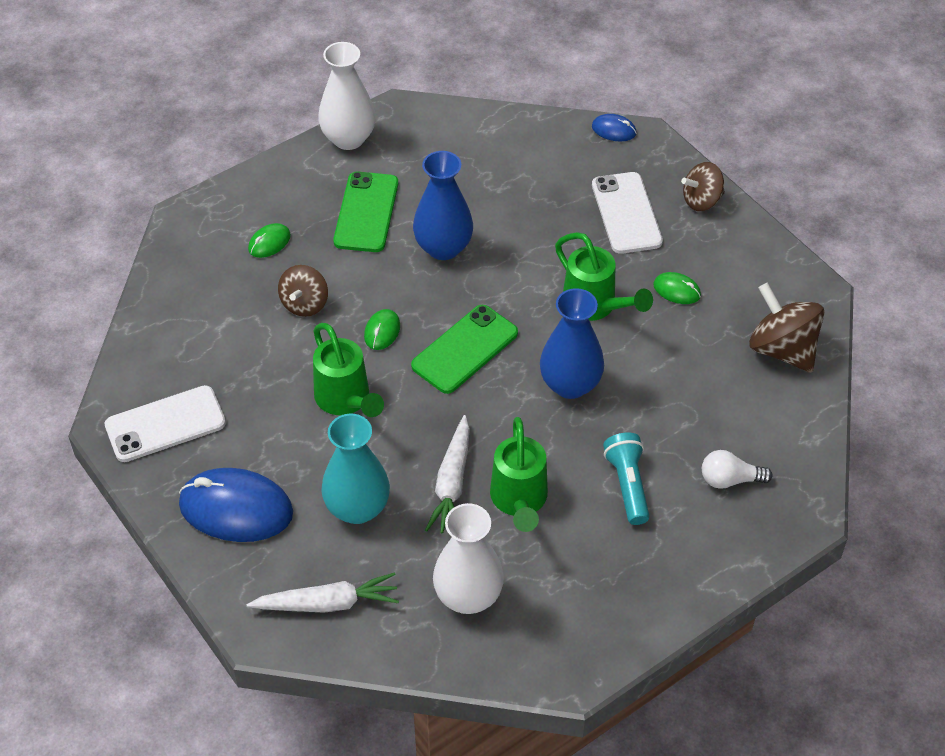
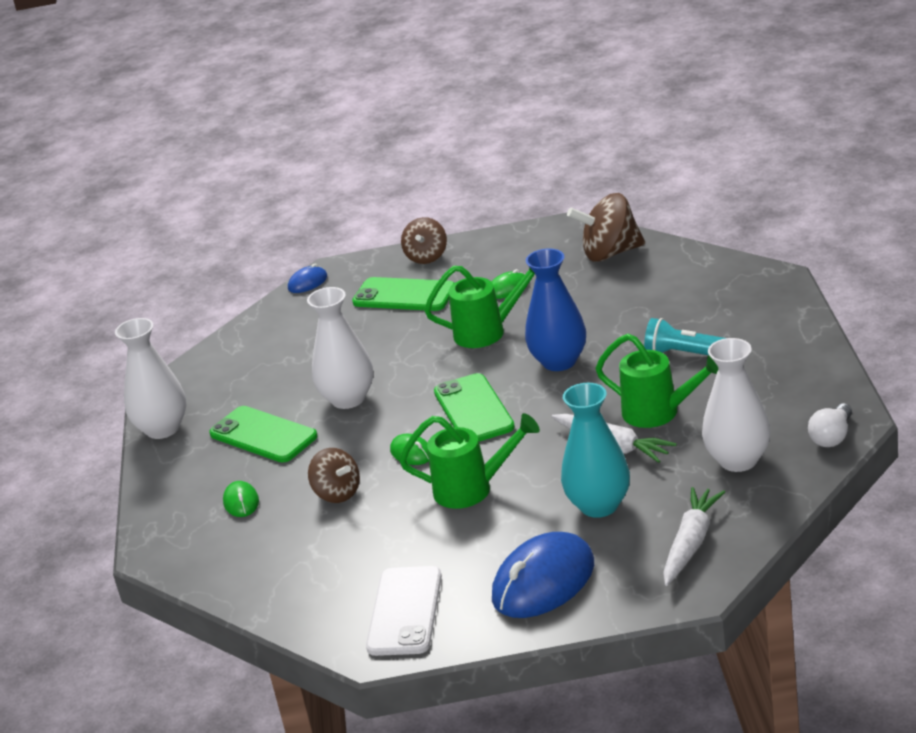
camera: 55 degrees left, 20 degrees down
(443, 247) = (348, 399): blue vase -> white vase
(626, 213) = (404, 295): white phone -> green phone
(729, 479) = (716, 304): white light bulb -> white light bulb (832, 437)

